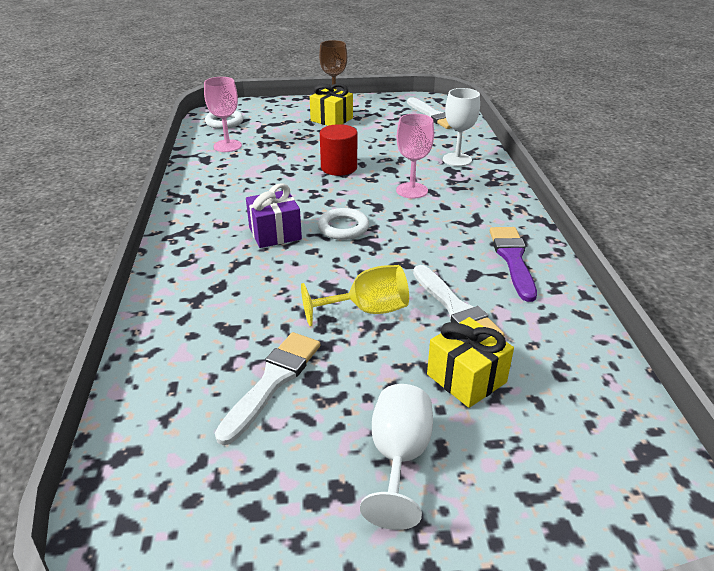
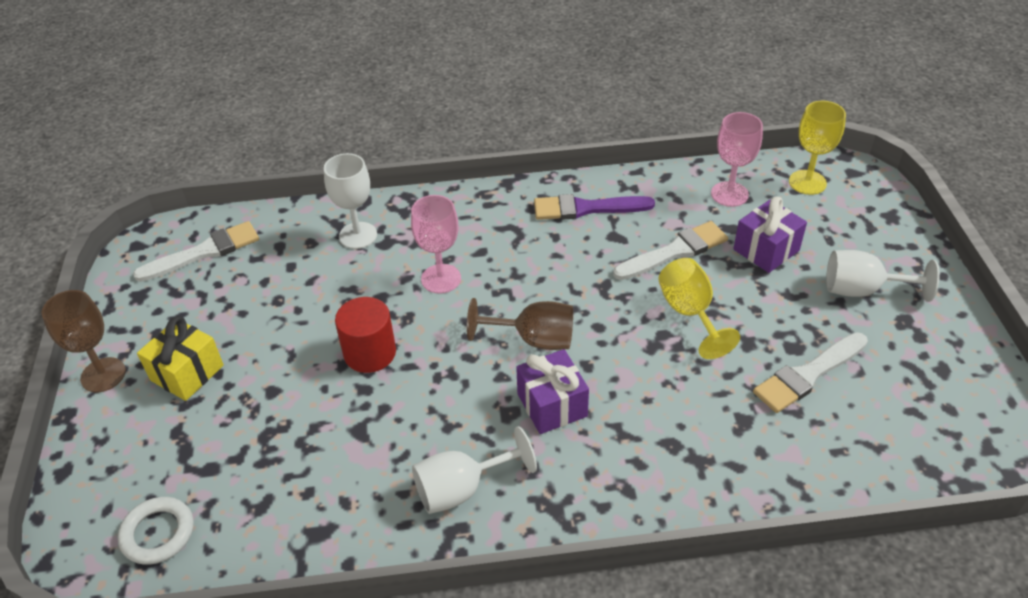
camera: 90 degrees left, 10 degrees up
(215, 199) = (462, 489): none -> white goblet
(227, 146) = (270, 508): pink goblet -> pink goblet (729, 194)
(273, 381) = (808, 375): white brush -> white brush turned 60 degrees counterclockwise
(343, 227) = (534, 339): white ring -> brown goblet
(466, 378) = (766, 250): yellow gift -> purple gift
(615, 442) = (807, 182): none -> yellow goblet

